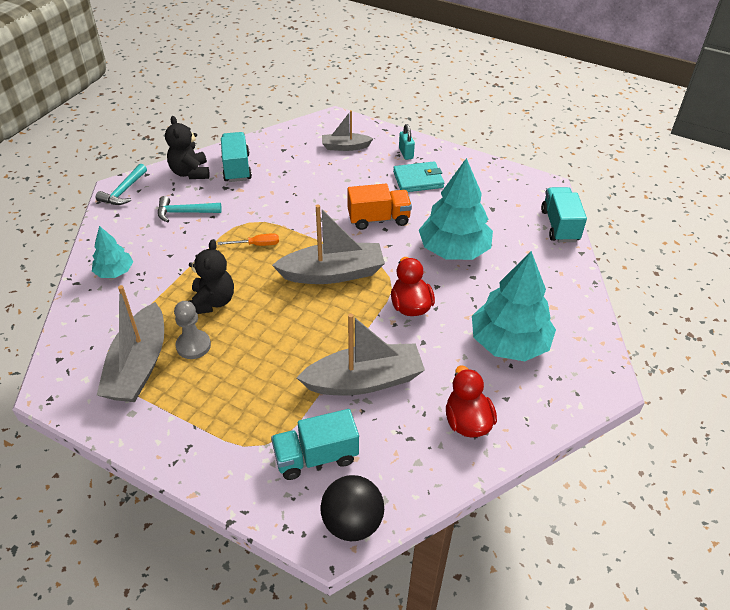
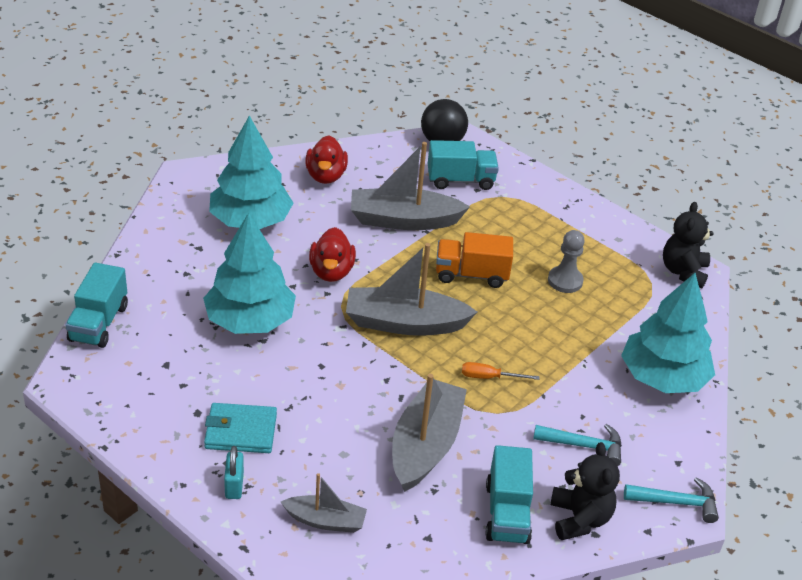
camera: 170 degrees left, 5 degrees down
(114, 272) = (663, 377): turquoise tree -> turquoise tree, size x1.89
(124, 191) = (676, 502): turquoise hammer -> turquoise hammer turned 60 degrees clockwise
(139, 365) = (617, 274): grey boat -> grey boat (425, 445)
(212, 302) = (545, 319): black teddy bear -> black teddy bear (683, 272)
(378, 219) = (324, 381): orange truck -> orange truck (471, 274)

